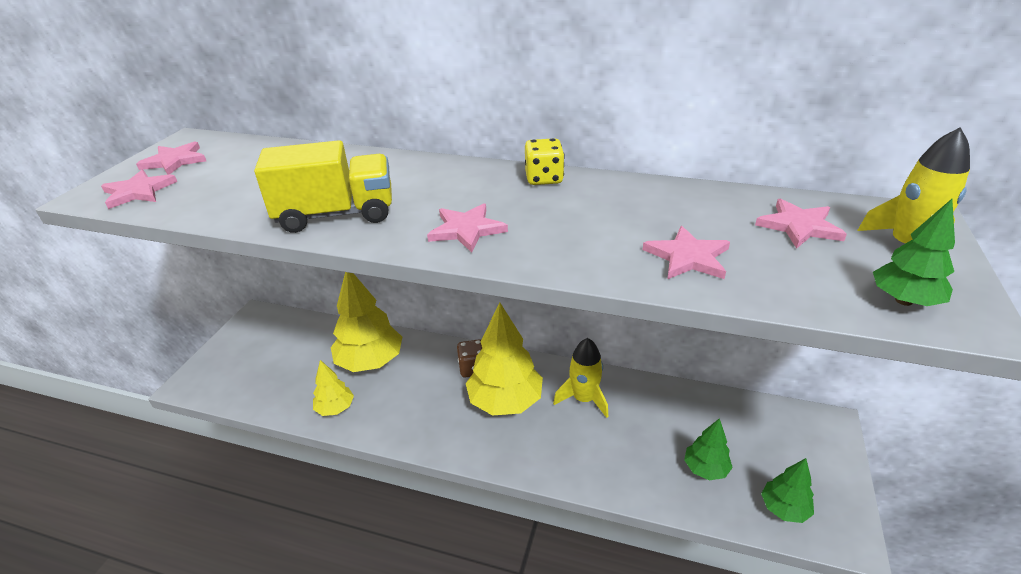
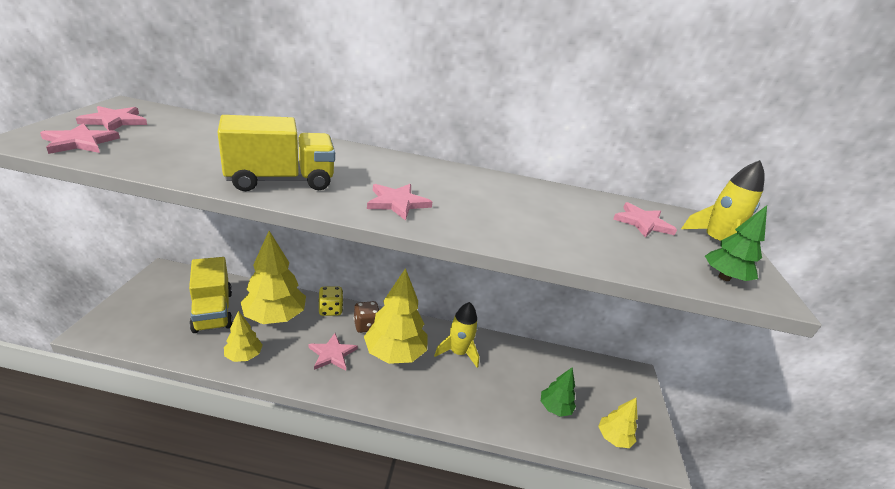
camera: 15 degrees left, 5 degrees down
(305, 358) = (213, 311): none -> yellow truck
(544, 178) = (451, 171): yellow dice -> yellow dice (330, 310)
(688, 257) = (572, 237): pink star -> pink star (332, 354)
(784, 509) = (613, 438): green tree -> yellow tree

